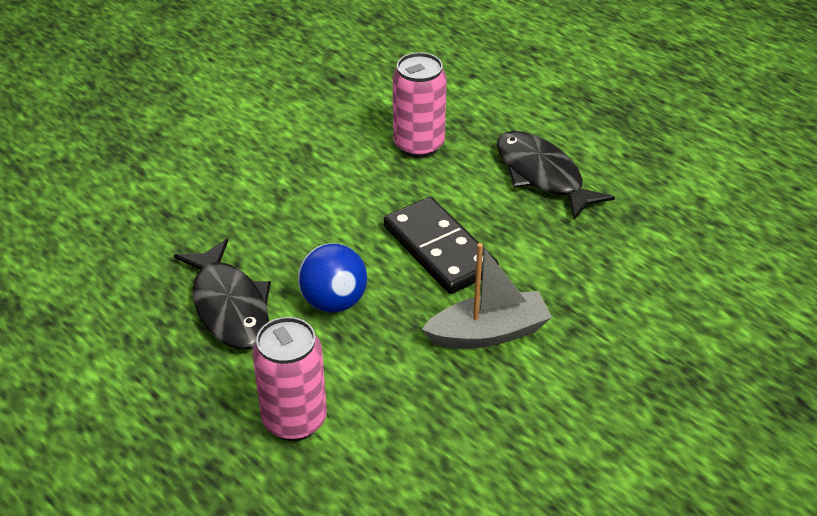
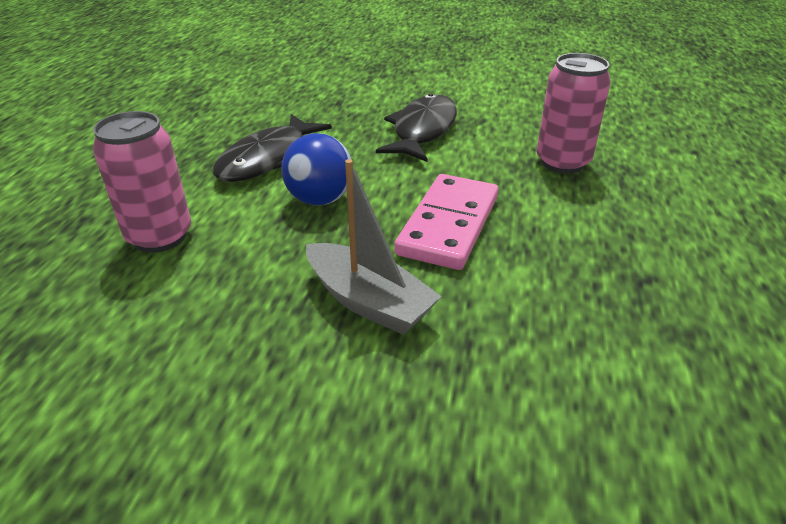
camera: 55 degrees right, 5 degrees down
(439, 249) = (448, 225): black domino -> pink domino
(542, 175) = (636, 242): black fish -> black fish (423, 130)

